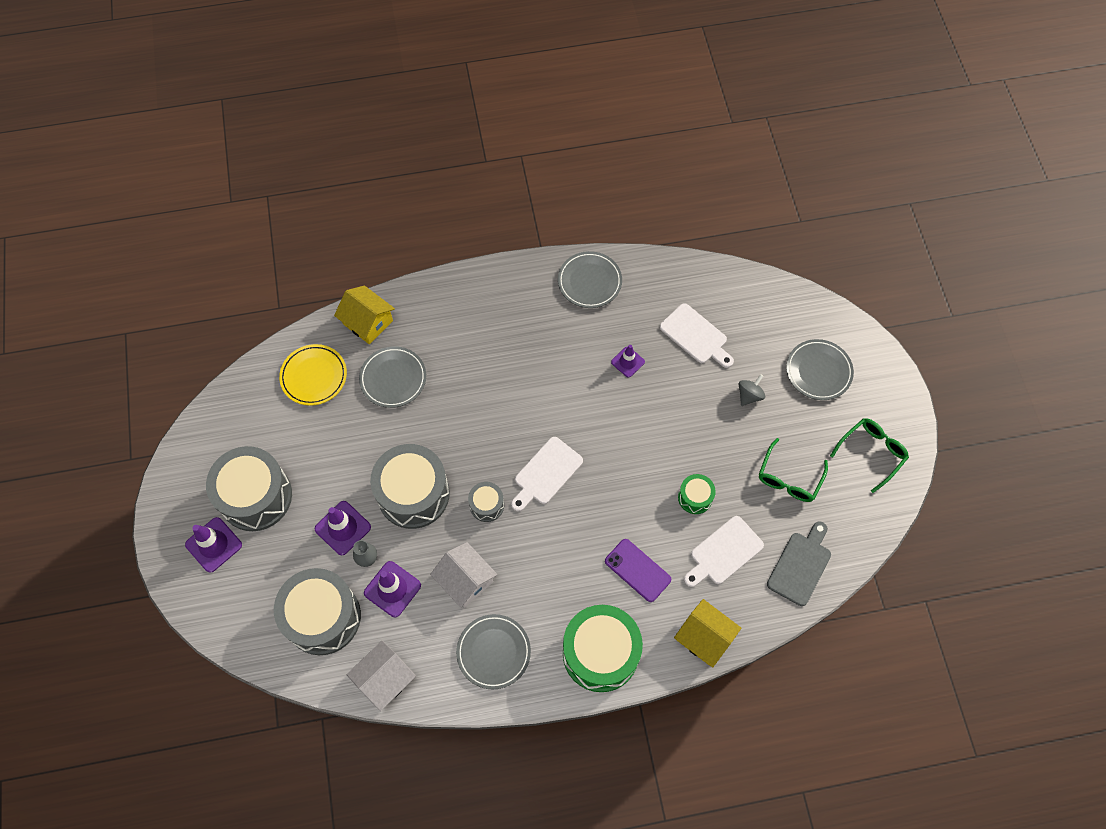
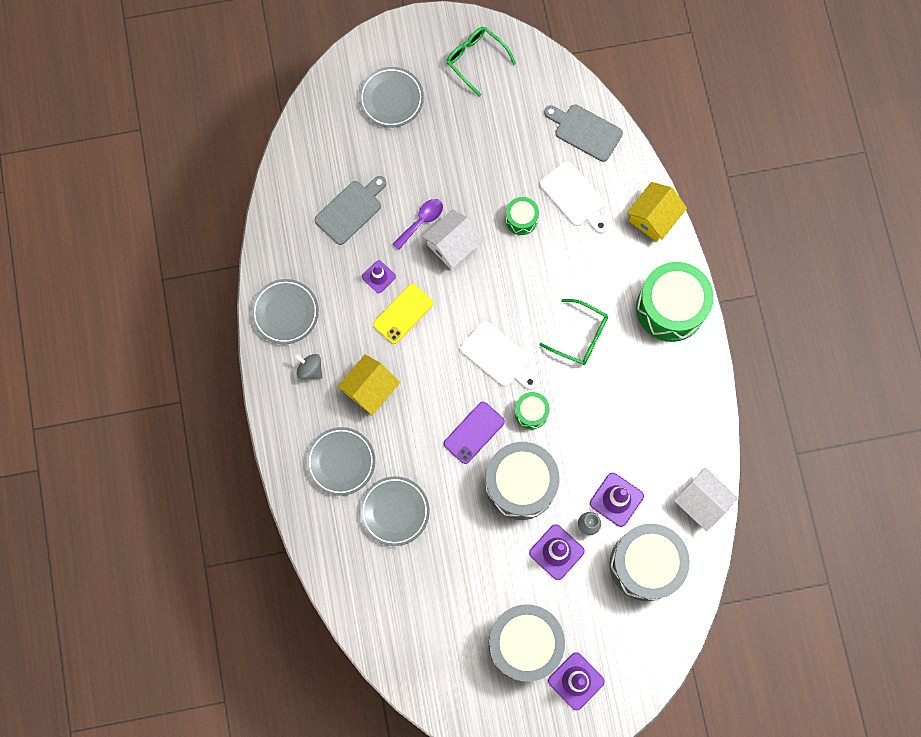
camera: 90 degrees left, 10 degrees up
(314, 376) = (391, 595): yellow plate -> none
(368, 322) = (328, 542): yellow house -> yellow house (370, 389)
(465, 580) = (606, 431): white house -> white house (452, 245)
(487, 505) = (531, 412): grey drum -> green drum
(493, 652) = (673, 403): grey plate -> grey plate (341, 462)
(590, 384) = (403, 313): none -> yellow phone
(637, 570) = (592, 273): purple phone -> purple phone (474, 432)
(687, 400) = (421, 221): none -> purple spoon
(695, 336) = (351, 210): white cutting board -> grey cutting board
(749, 395) = (416, 164): grey spinning top -> grey spinning top (310, 369)
(789, 478) = (501, 134): green glasses -> green glasses (580, 336)

